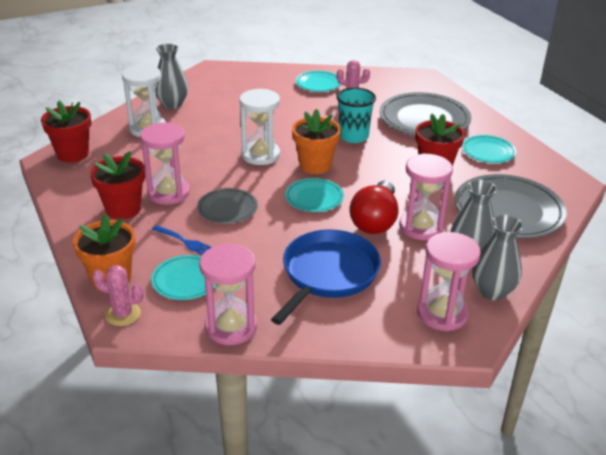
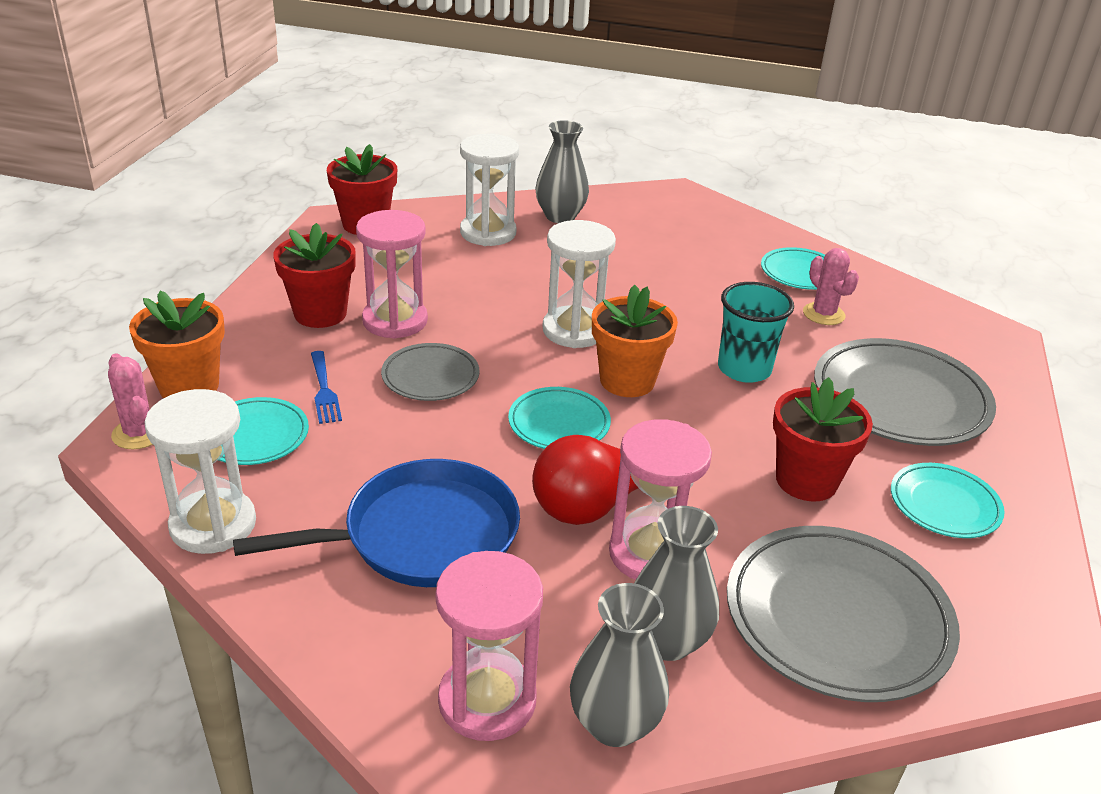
camera: 40 degrees right, 0 degrees up
(231, 327) = (213, 524): pink hourglass -> white hourglass

